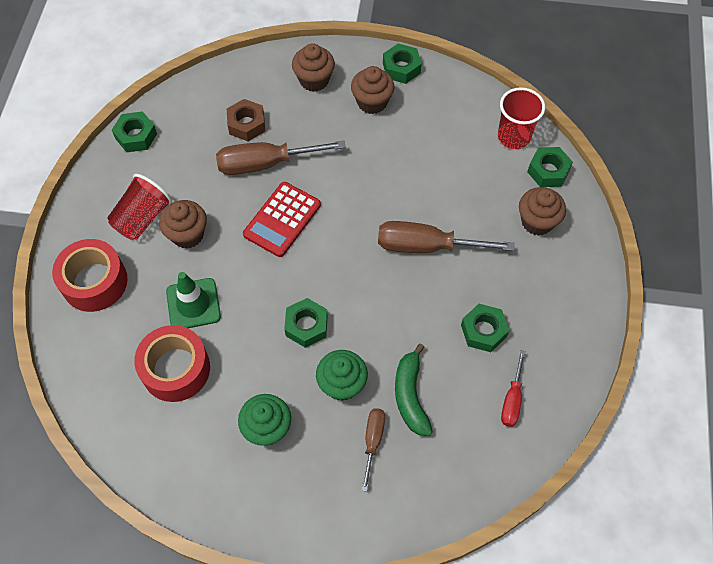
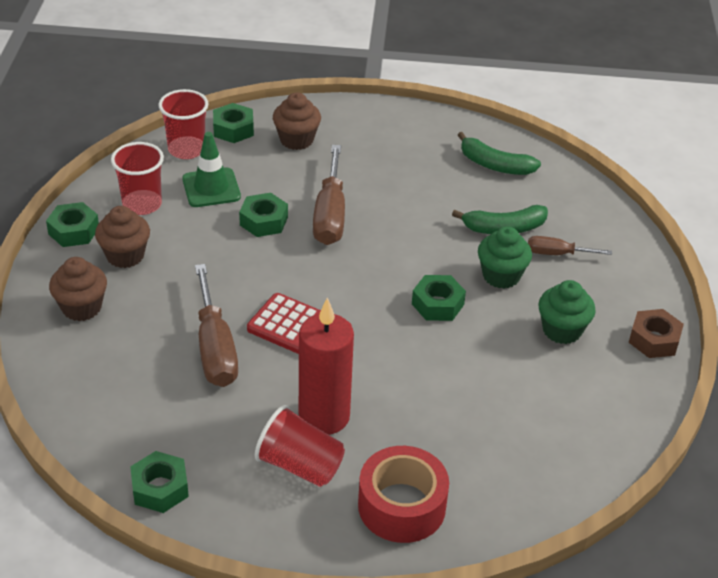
camera: 95 degrees left, 20 degrees down
(176, 369) = (509, 411): red tape -> none
(187, 234) = (324, 416): brown cupcake -> red candle
(193, 304) = (422, 402): green traffic cone -> green traffic cone (211, 188)
(246, 124) = (149, 370): brown nut -> brown nut (654, 340)
(436, 109) = (142, 204): none -> red cup
(483, 331) = (425, 179): green nut -> green nut (264, 221)
(512, 400) = (494, 165): red screwdriver -> green banana

